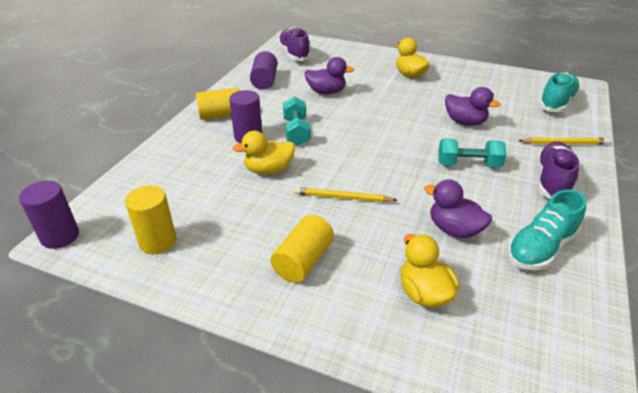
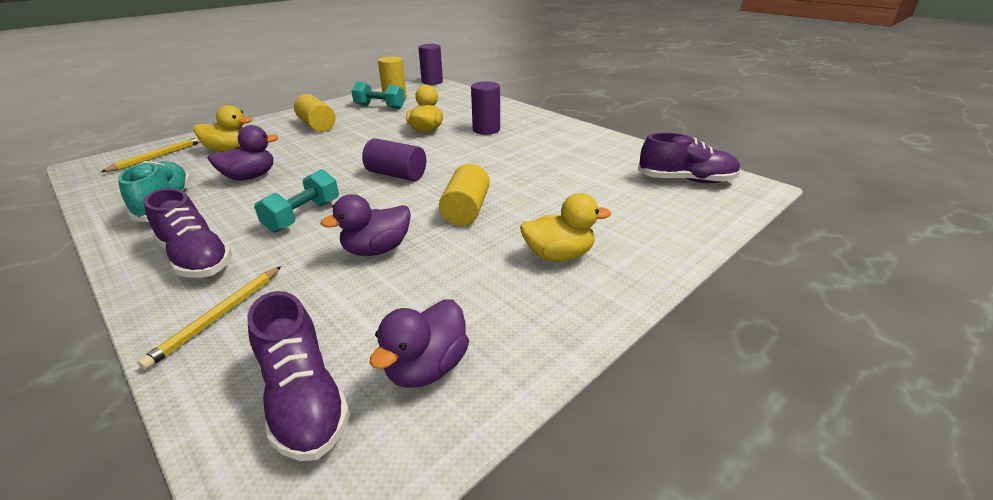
camera: 115 degrees right, 5 degrees down
(221, 115) = (537, 125): yellow cylinder -> yellow cylinder (466, 210)
(264, 81) = (603, 151): purple cylinder -> purple cylinder (396, 174)
(296, 132) = (473, 148): turquoise dumbbell -> turquoise dumbbell (380, 107)
(326, 92) = (547, 178): purple duck -> purple duck (427, 367)
(343, 198) = (354, 147): yellow pencil -> yellow pencil (157, 157)
(556, 102) = (303, 399): turquoise shoe -> purple shoe

